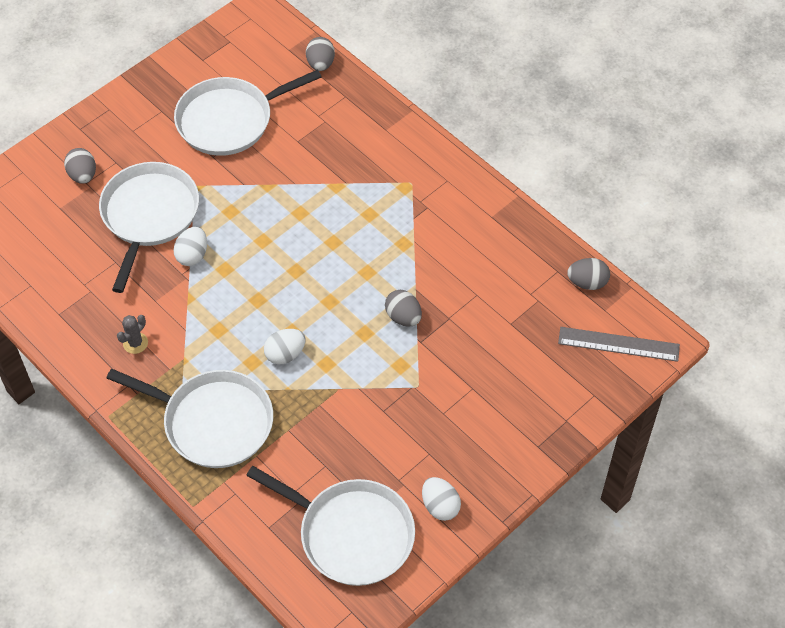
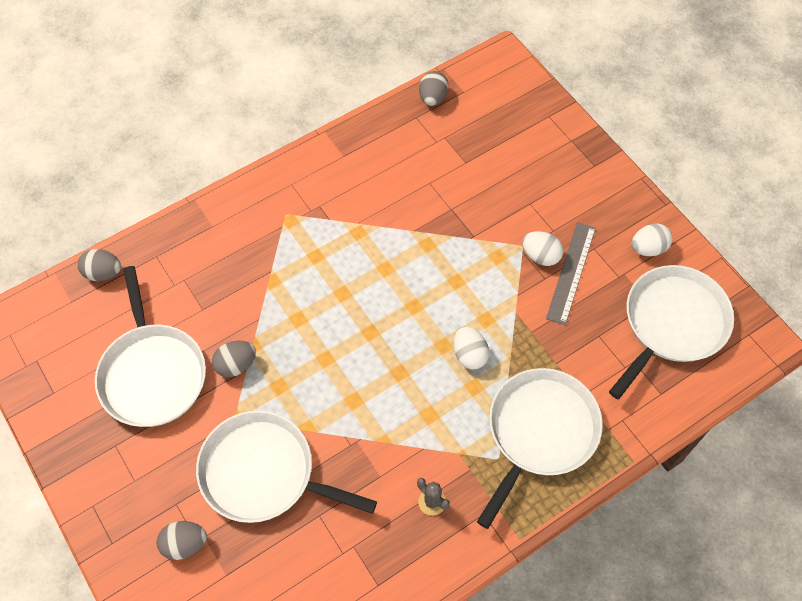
camera: 80 degrees left, 5 degrees up
(192, 255) = (328, 431): white egg -> white egg (540, 256)
(403, 317) = (443, 246): grey egg -> grey egg (236, 365)
(618, 344) = (500, 89): grey ruler -> grey ruler (571, 272)

